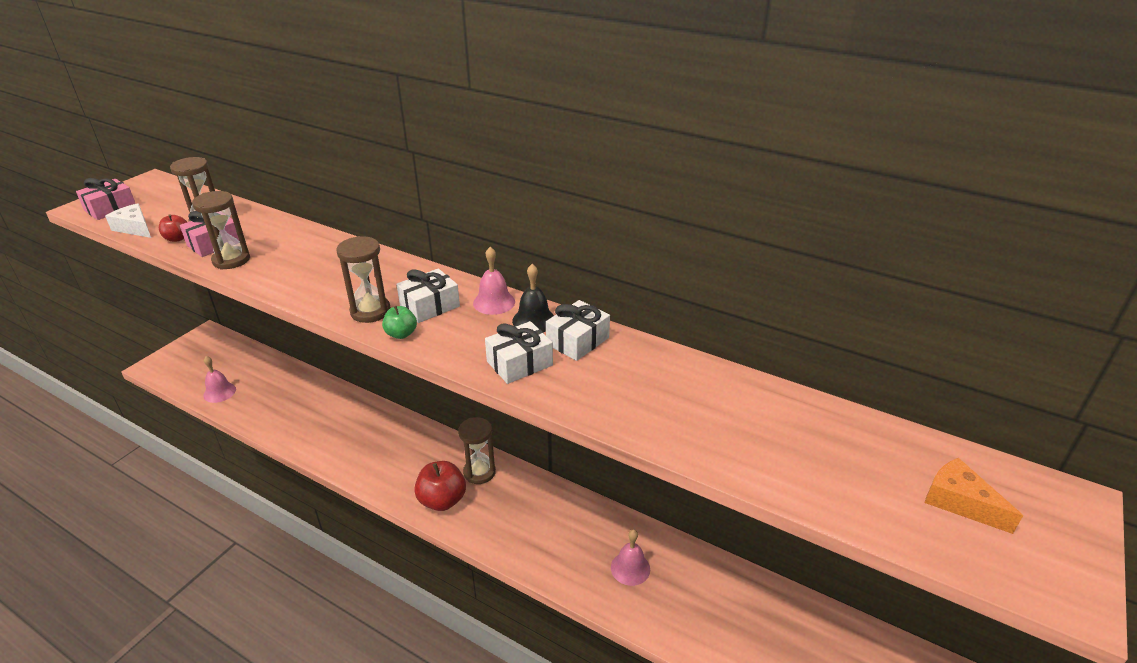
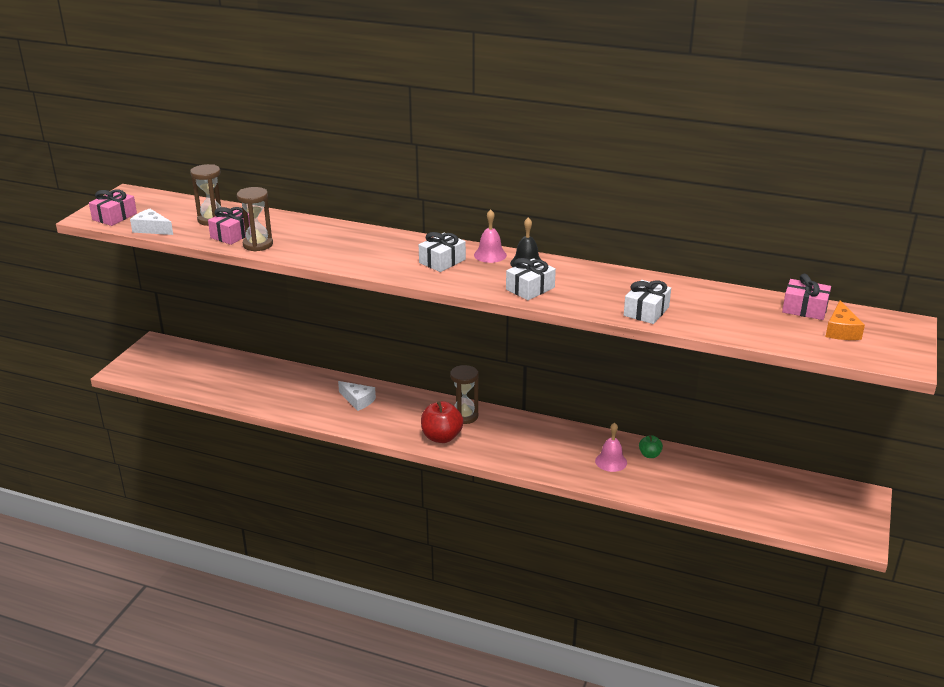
camera: 10 degrees left, 5 degrees down
(177, 238) = (197, 234): red apple -> none
(219, 392) = (198, 384): pink bell -> none
(370, 311) = (398, 268): brown hourglass -> none
(372, 434) = (358, 400): none -> white cheese
(401, 334) = (432, 279): green apple -> green apple (649, 455)
(577, 341) = (565, 272): white gift -> white gift (646, 311)
(905, 448) = (804, 309): none -> pink gift
(959, 502) = (841, 330): orange cheese -> orange cheese turned 120 degrees counterclockwise

